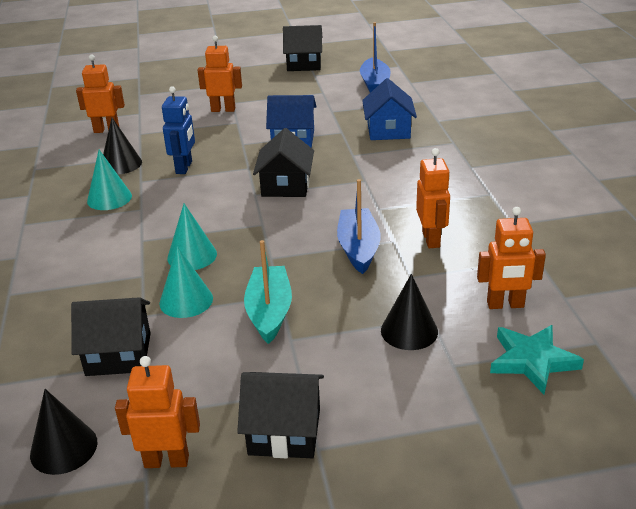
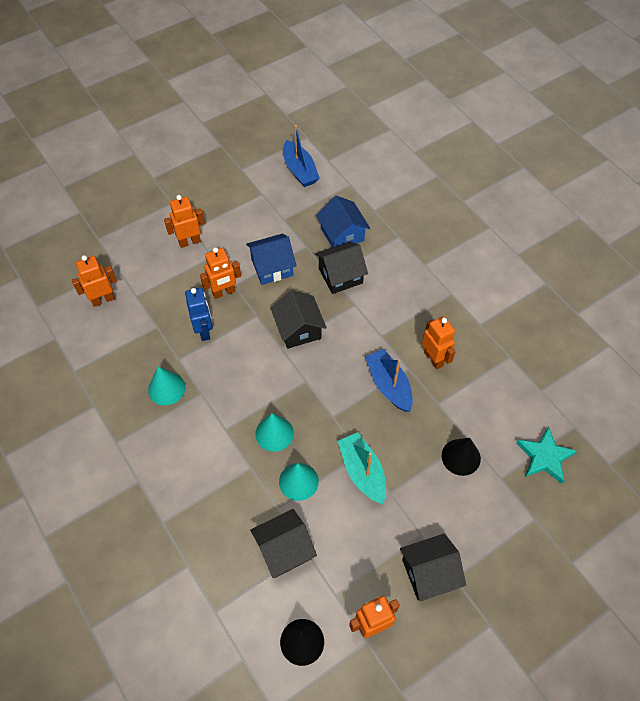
camera: 25 degrees left, 25 degrees up
(121, 164) = (147, 342): black cone -> none
(304, 64) = (222, 154): black house -> black house (340, 276)
(505, 305) = (509, 410): orange robot -> orange robot (224, 292)

